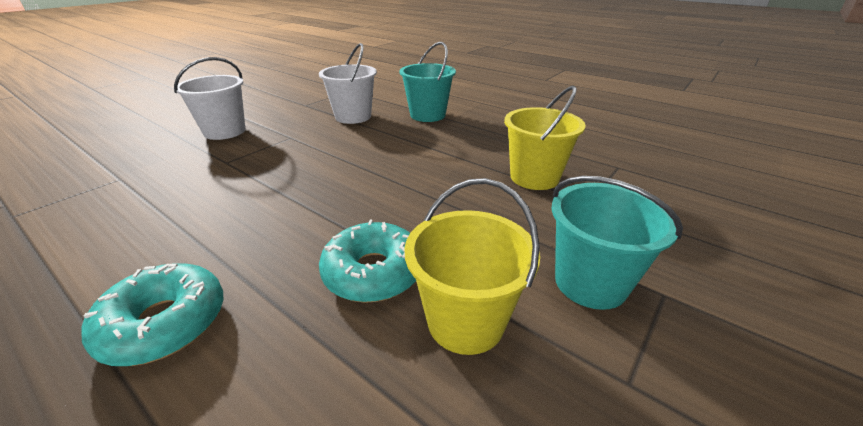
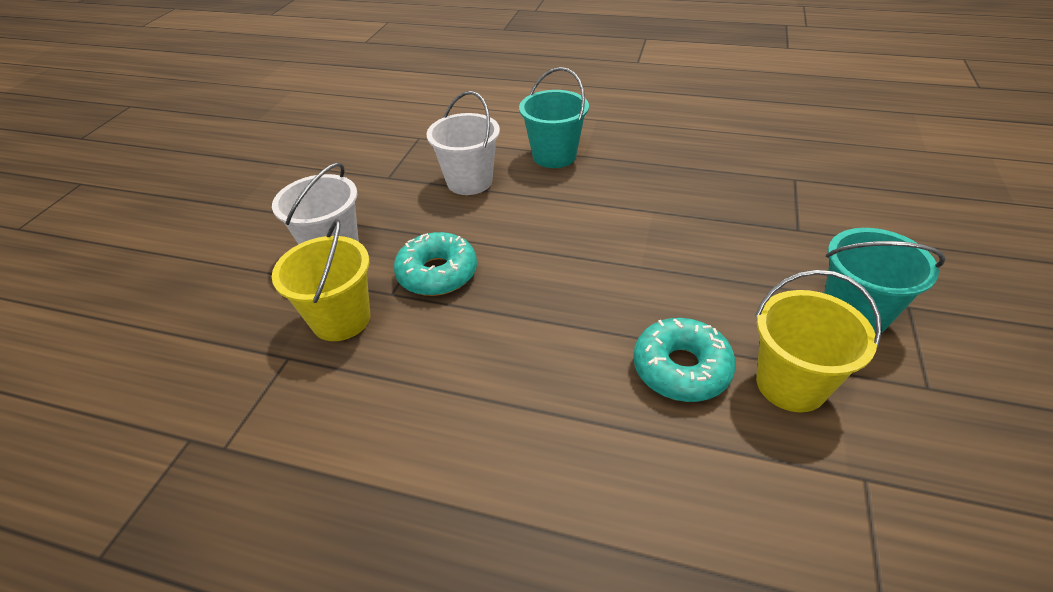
camera: 20 degrees left, 10 degrees up
(164, 323) = (554, 483): turquoise donut -> turquoise donut (437, 273)
(534, 177) = (732, 215): yellow bucket -> yellow bucket (341, 319)

